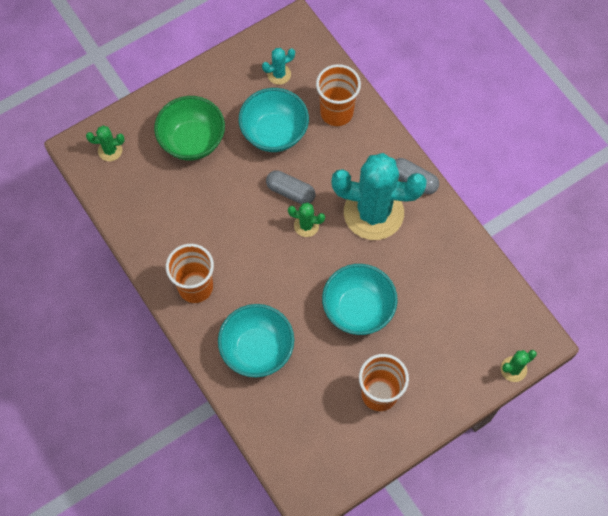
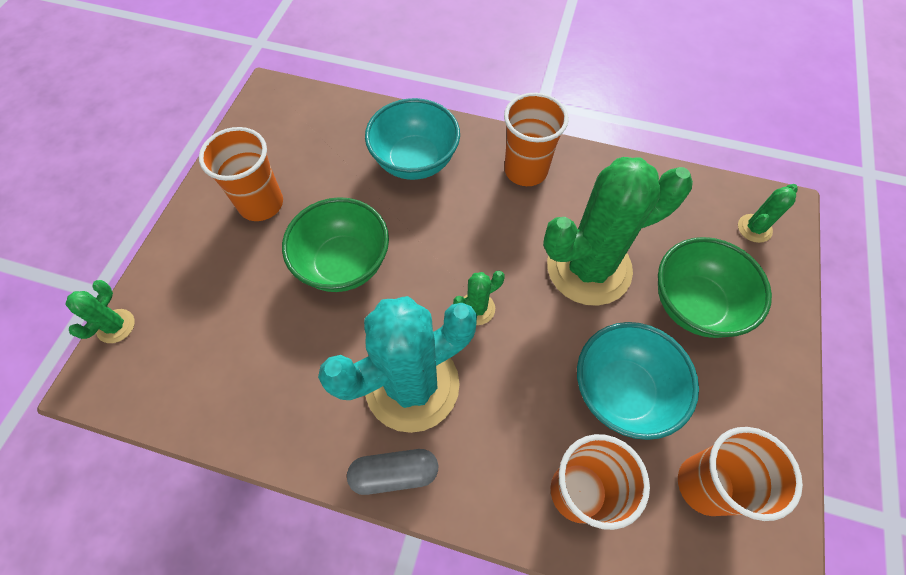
camera: 140 degrees right, 5 degrees down
(224, 200) = (589, 268): none -> green cactus
(279, 74) = (705, 485): turquoise cactus -> orange cup
(290, 192) = (530, 333): grey capsule -> none
(358, 309) = (344, 264): turquoise bowl -> green bowl

